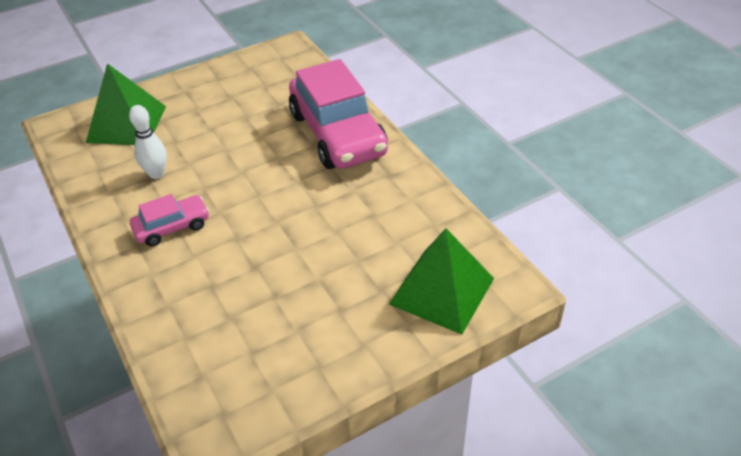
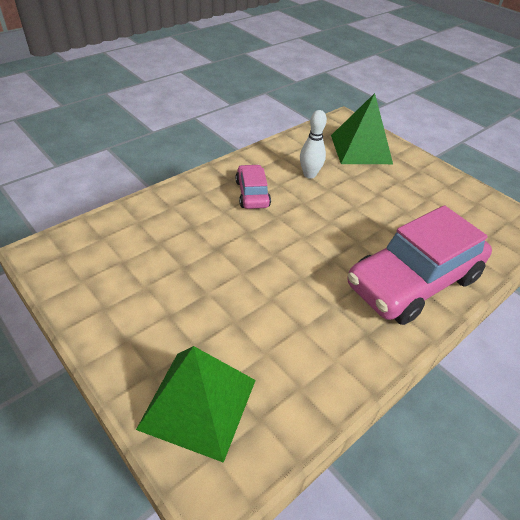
camera: 75 degrees right, 0 degrees up
(172, 227) = (252, 194): pink car -> pink car turned 150 degrees counterclockwise

